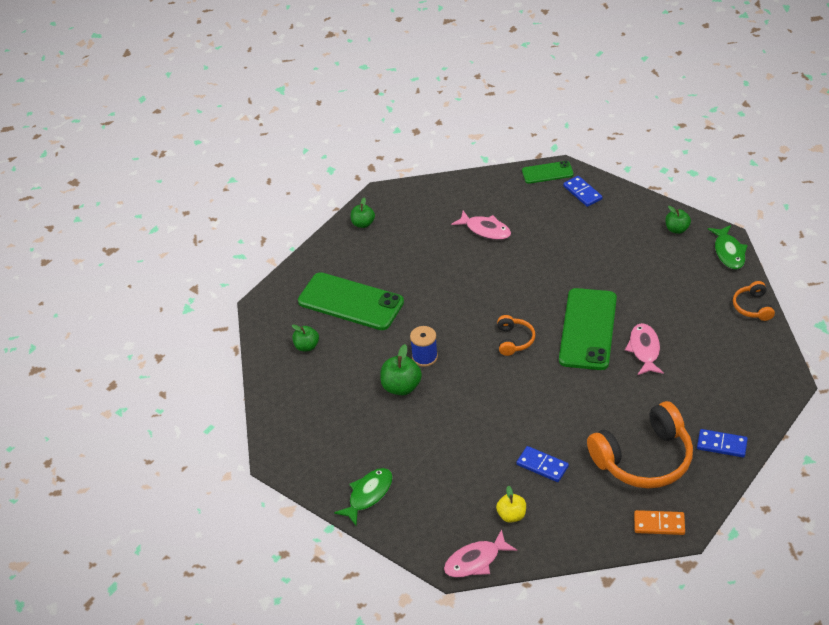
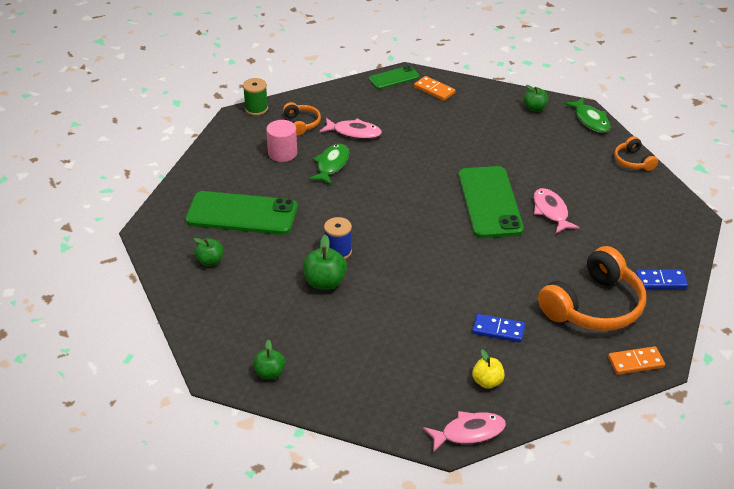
camera: 20 degrees left, 5 degrees down
(363, 224) = (228, 143): green apple -> green apple (269, 373)
(368, 495) = (329, 390): green fish -> green fish (331, 165)
(401, 189) = (256, 109): none -> green spool
(409, 242) = (282, 153): none -> pink cylinder
(475, 561) = (469, 432): pink fish -> pink fish turned 150 degrees counterclockwise
(514, 340) = (422, 223): orange headphones -> orange headphones (301, 124)
(582, 193) = (434, 90): blue domino -> orange domino

